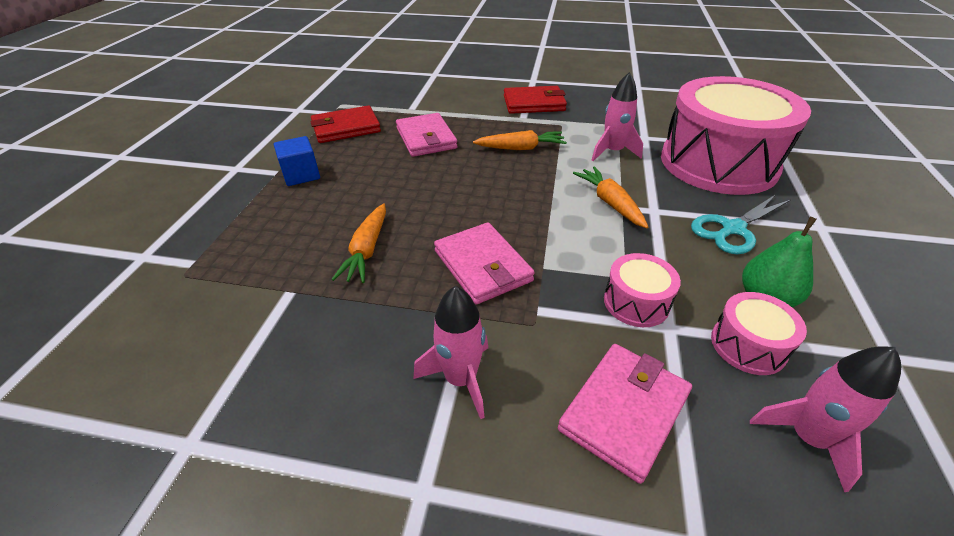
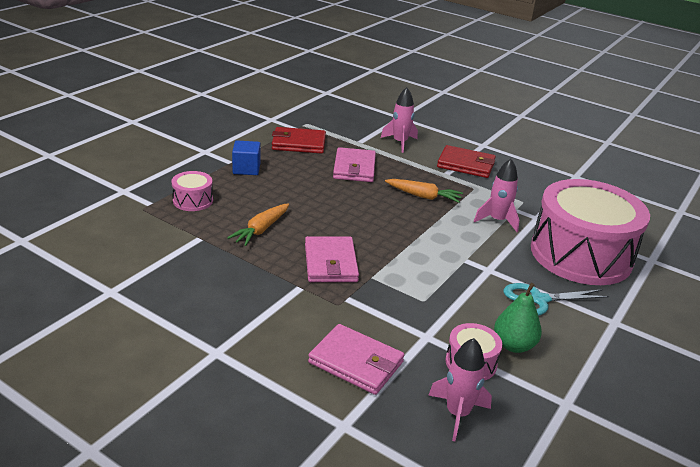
camera: 20 degrees right, 10 degrees down
(461, 379) = (271, 315): pink rocket -> pink rocket (400, 143)
(610, 203) = (458, 254): orange carrot -> none
(624, 411) = (356, 362): pink wallet -> pink wallet turned 60 degrees clockwise
(636, 302) = (417, 316): pink drum -> pink drum (193, 200)

